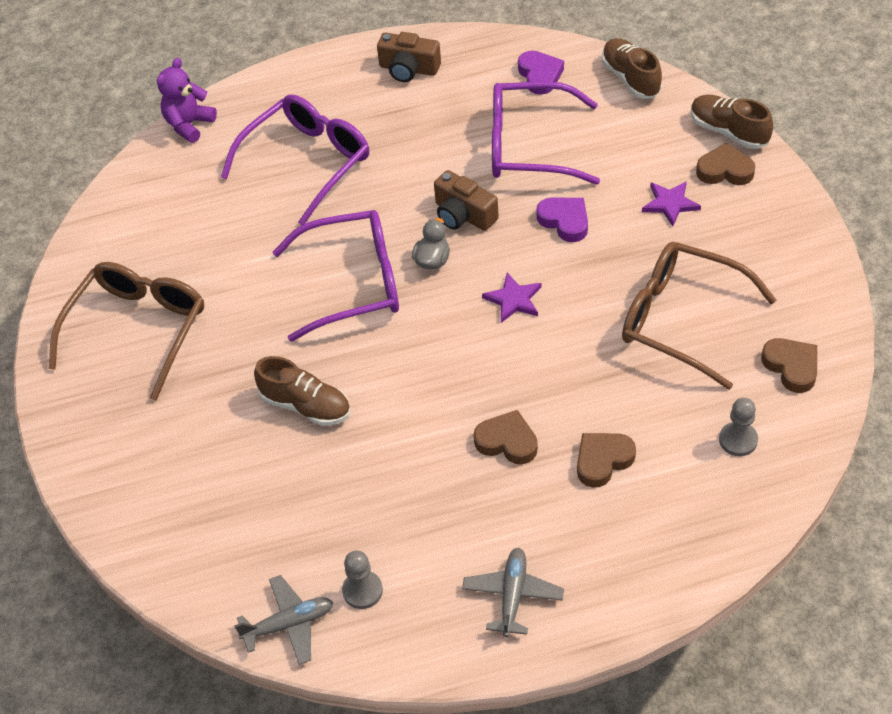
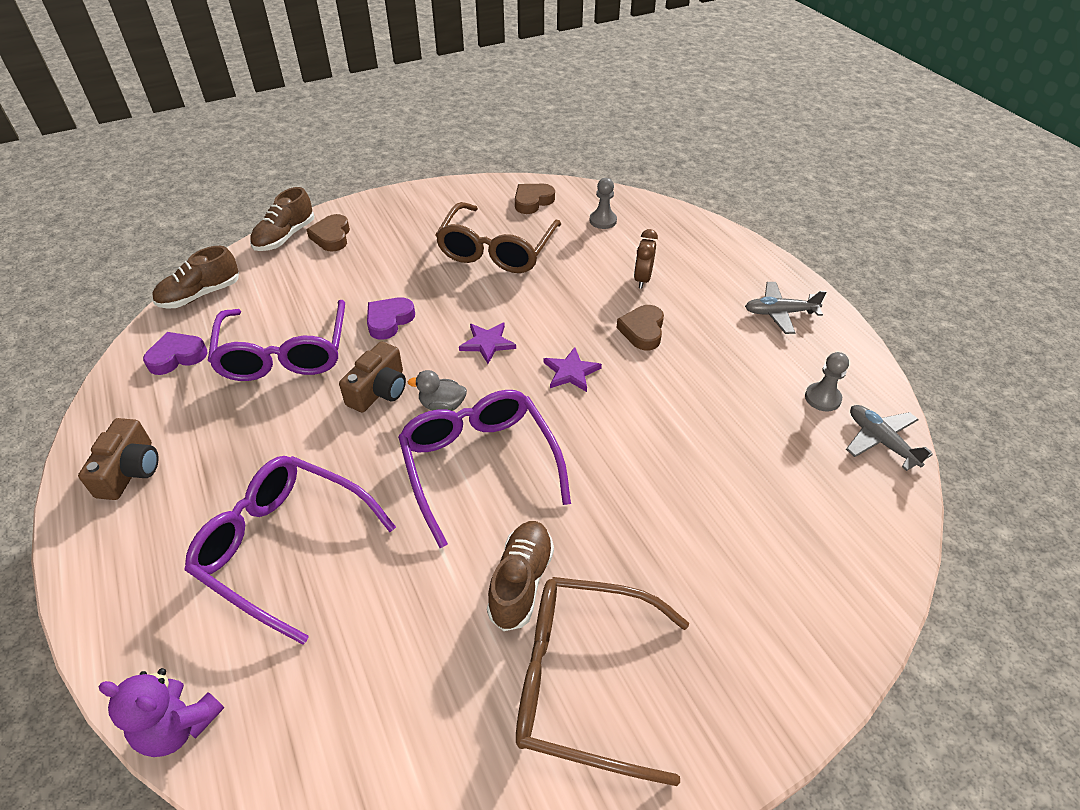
camera: 105 degrees left, 5 degrees down
(306, 405) = (647, 475): brown shoe -> brown shoe (521, 582)
(603, 461) = (642, 279): brown heart -> brown clock
(670, 204) = (369, 262): purple star -> purple star (571, 372)

